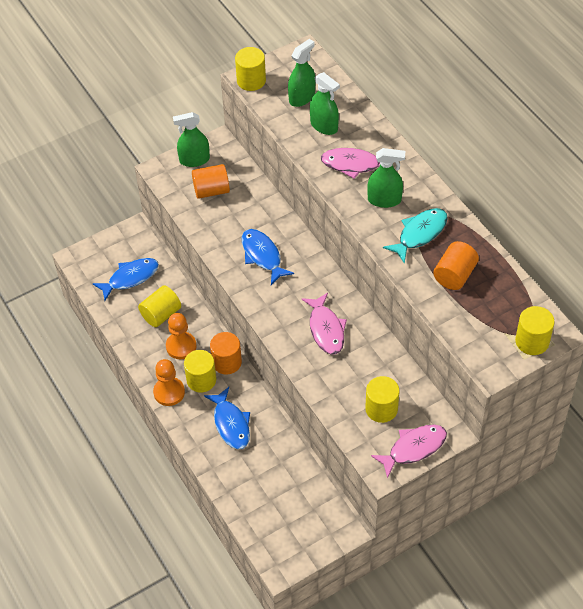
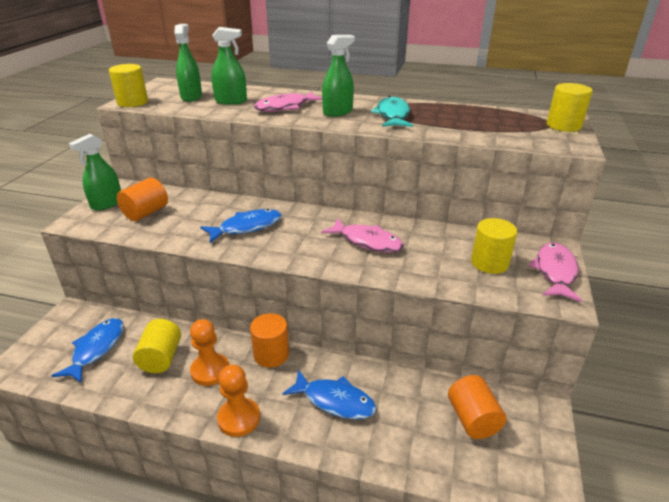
camera: 45 degrees left, 20 degrees down
(201, 380) = (262, 384): yellow cylinder -> none
(262, 256) = (247, 227): blue fish -> blue fish turned 135 degrees clockwise
(454, 275) = (454, 121): orange cylinder -> orange cylinder (473, 419)

